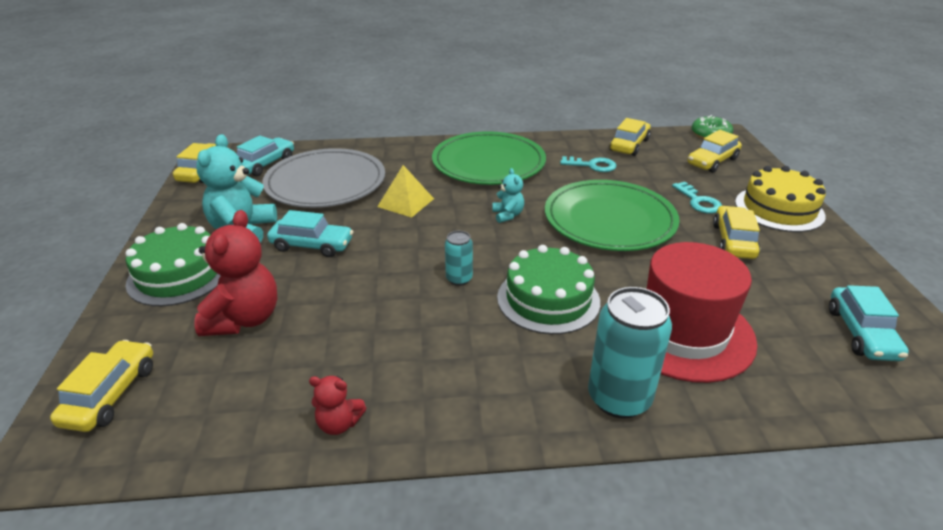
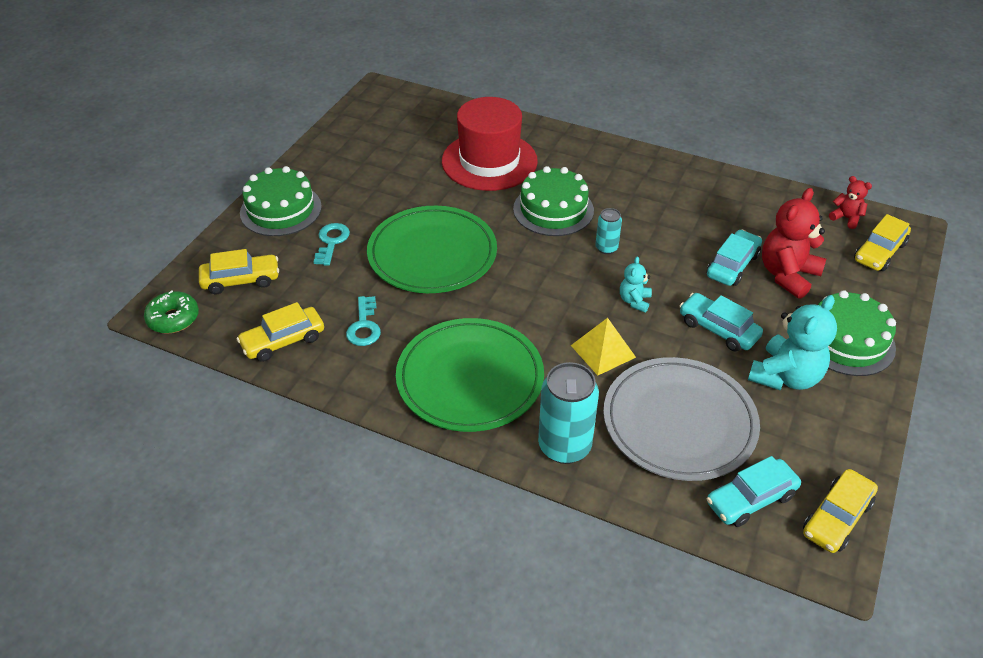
camera: 150 degrees left, 10 degrees up
(339, 423) = (733, 188): red teddy bear -> red teddy bear (846, 218)
(507, 215) = (515, 294): turquoise teddy bear -> turquoise teddy bear (634, 301)
(592, 165) = (364, 326): turquoise key -> turquoise key turned 135 degrees counterclockwise
(619, 398) = (567, 147): turquoise can -> turquoise can (564, 446)
(733, 241) = (364, 199): yellow car -> none
(779, 209) = (281, 210): yellow cake -> green cake
(861, 333) = (388, 125): turquoise car -> turquoise car (732, 265)

